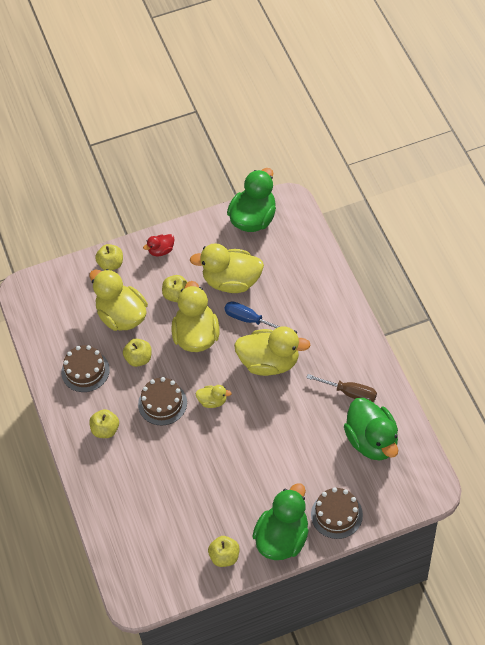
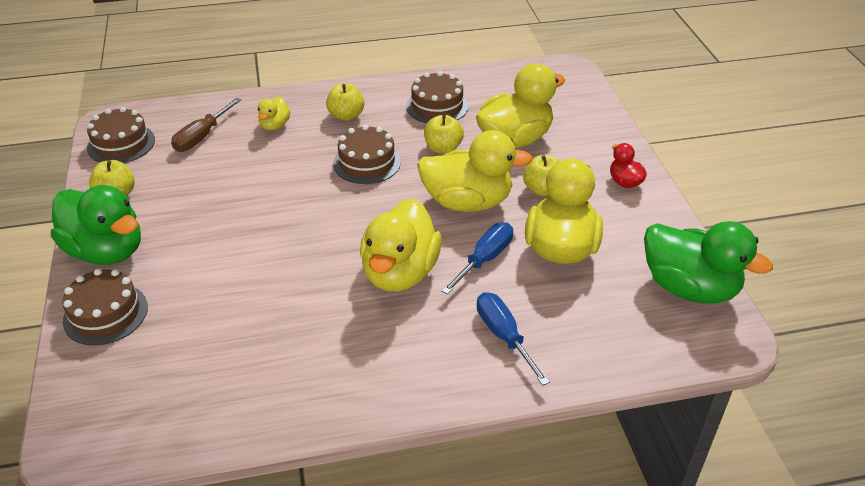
camera: 95 degrees right, 15 degrees down
(111, 264) = (603, 136): yellow apple -> none
(163, 579) = (121, 144): none -> brown cake
(212, 401) = (353, 207): yellow duck -> yellow duck (274, 125)
(309, 303) = (504, 336): none -> blue screwdriver
(349, 393) = (310, 363): brown screwdriver -> brown screwdriver (202, 136)
(372, 441) = (207, 378): green duck -> none

